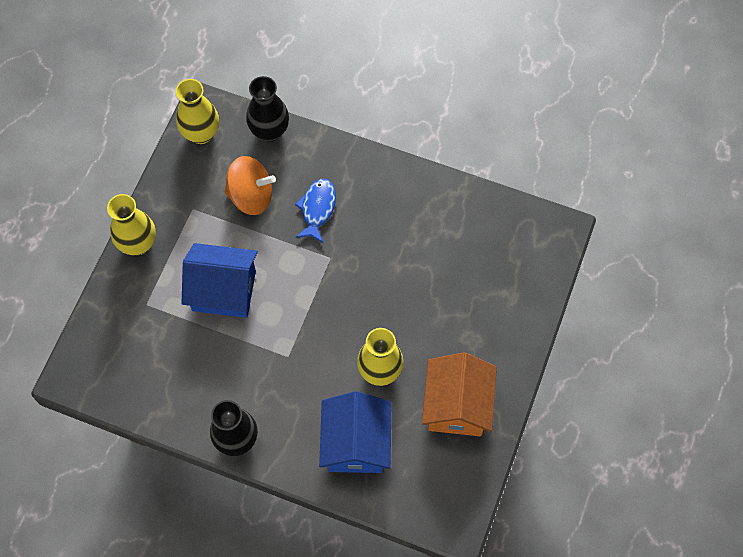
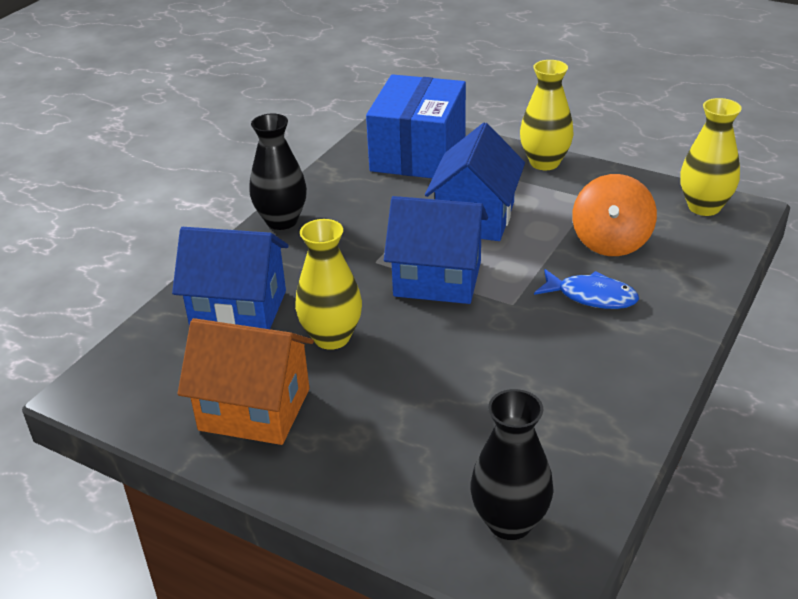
camera: 100 degrees right, 30 degrees down
(124, 345) = (418, 153): none -> blue box
(269, 131) = (716, 261): black vase -> black vase (509, 522)
(306, 309) = (437, 279): none -> blue house

